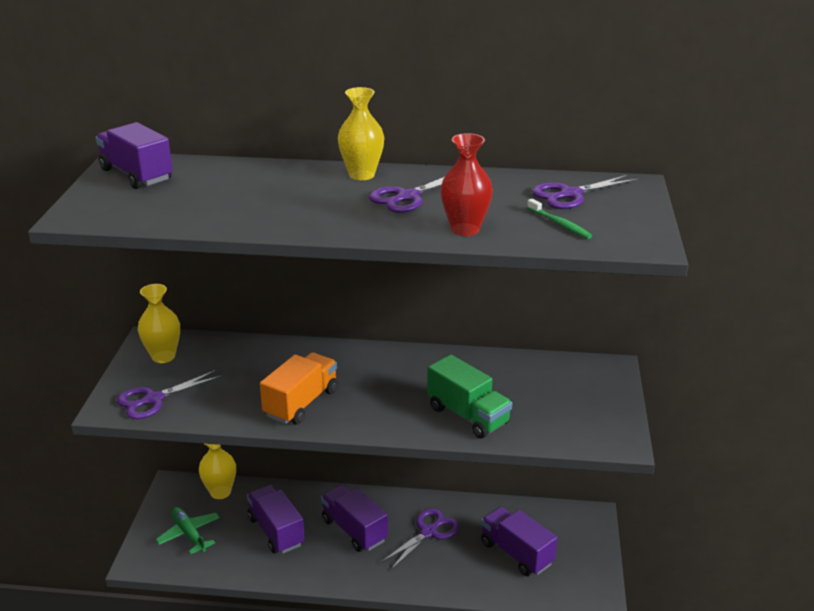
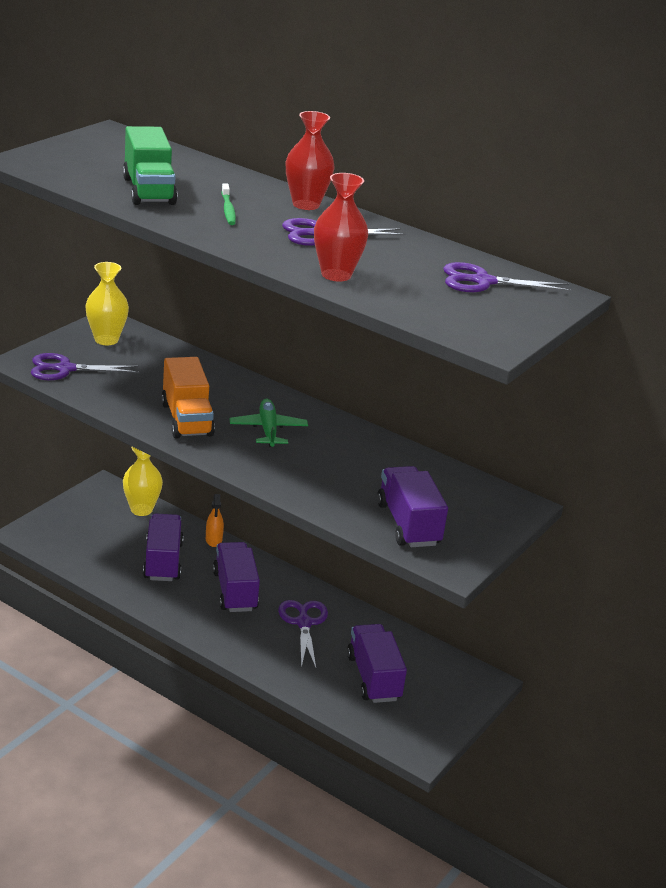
camera: 25 degrees right, 0 degrees up
(136, 175) = (111, 145): purple truck -> purple truck (408, 524)
(189, 534) = (85, 531): green plane -> green plane (268, 429)
(301, 403) = (186, 419): orange truck -> orange truck turned 105 degrees clockwise
(301, 492) = (214, 540): none -> orange spray bottle
(361, 175) = (306, 204): yellow vase -> red vase
(428, 532) = (303, 623): purple scissors -> purple scissors turned 75 degrees counterclockwise
(468, 415) = (328, 487): green truck -> green truck (148, 191)
(560, 224) = (433, 300): green toothbrush -> green toothbrush (228, 209)

